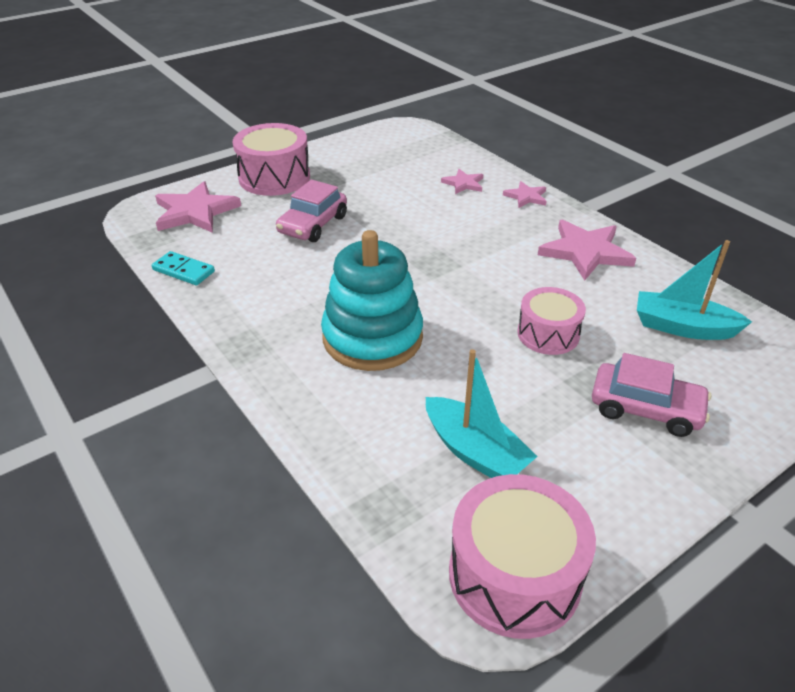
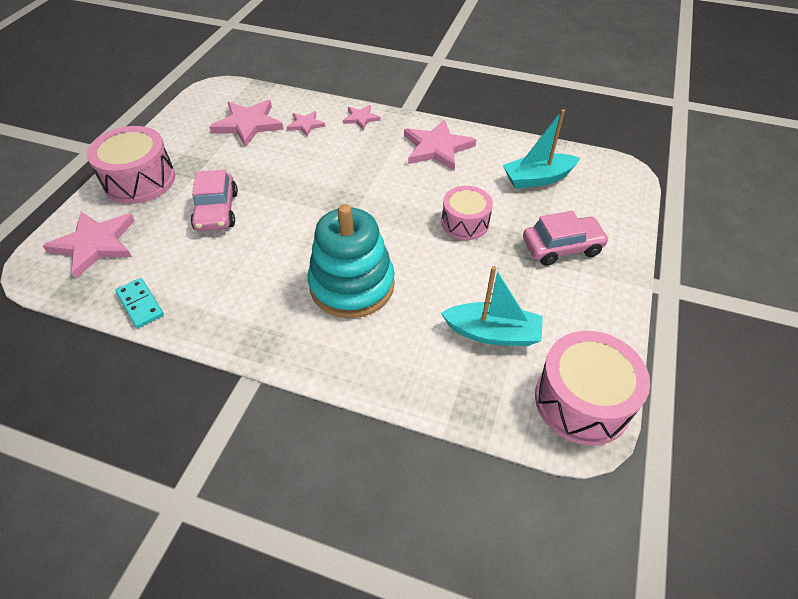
camera: 35 degrees left, 10 degrees up
(184, 271) = (140, 304): turquoise domino -> turquoise domino turned 60 degrees clockwise
(409, 165) = (248, 124): none -> pink star

